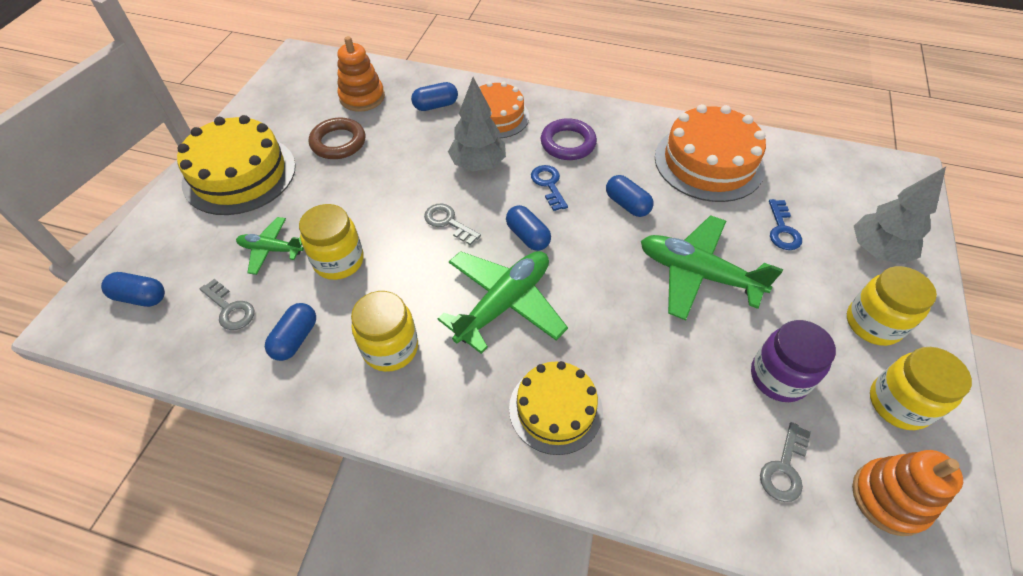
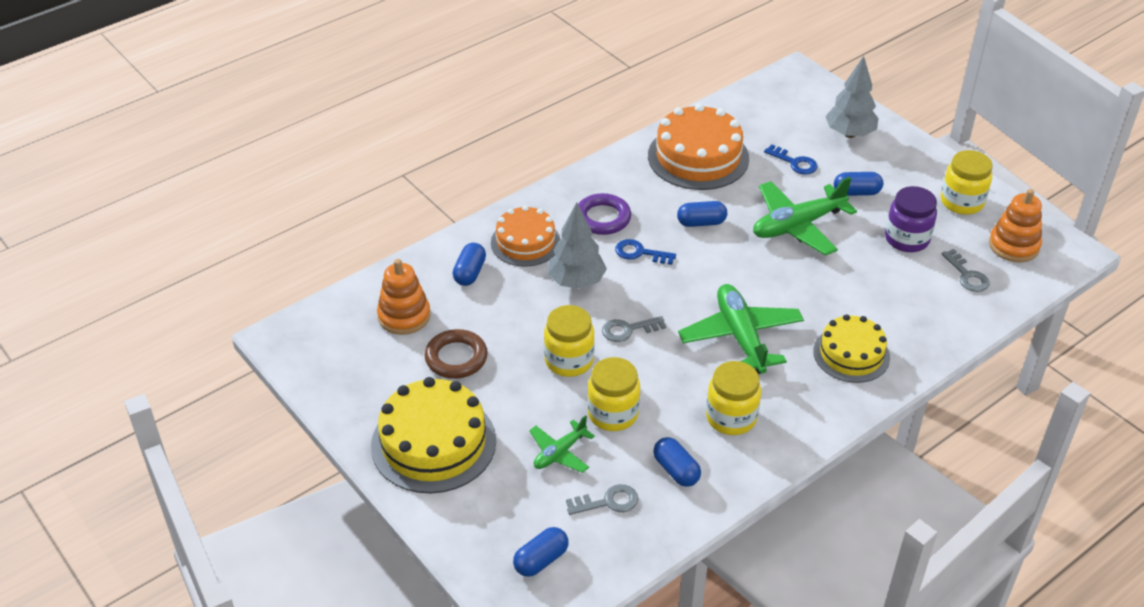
camera: 55 degrees left, 10 degrees down
(527, 236) = (685, 292): blue capsule -> blue capsule (856, 192)
(873, 323) = (901, 174): yellow jar -> yellow jar (569, 360)

